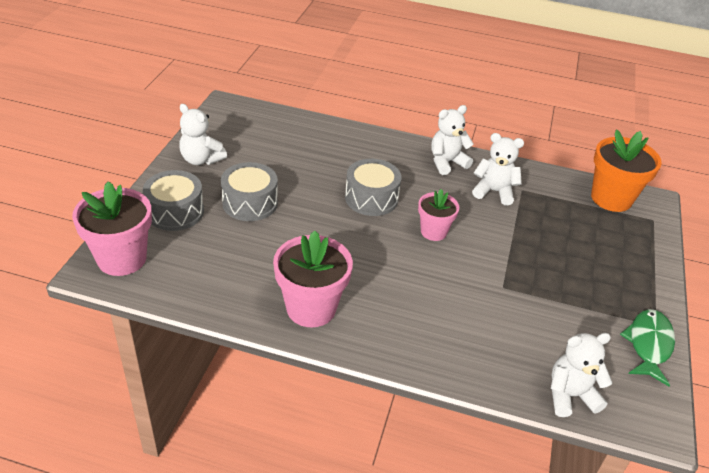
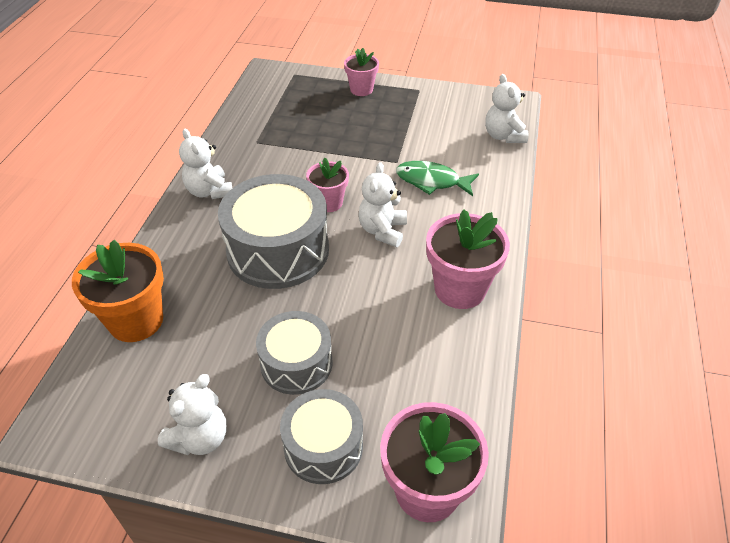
camera: 90 degrees left, 5 degrees up
(371, 198) = (278, 250): grey drum -> grey drum, size x1.65
(494, 191) = (260, 160): white teddy bear -> white teddy bear (382, 231)
(611, 198) = (266, 92): orange flower pot -> orange flower pot (136, 320)
(638, 272) = (361, 89): none -> pink flower pot
(648, 345) = (441, 95): green fish -> green fish (431, 181)

